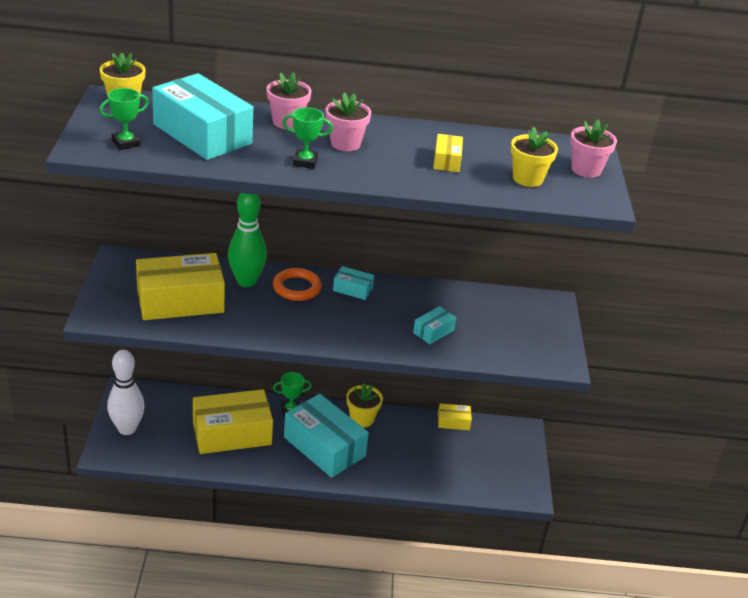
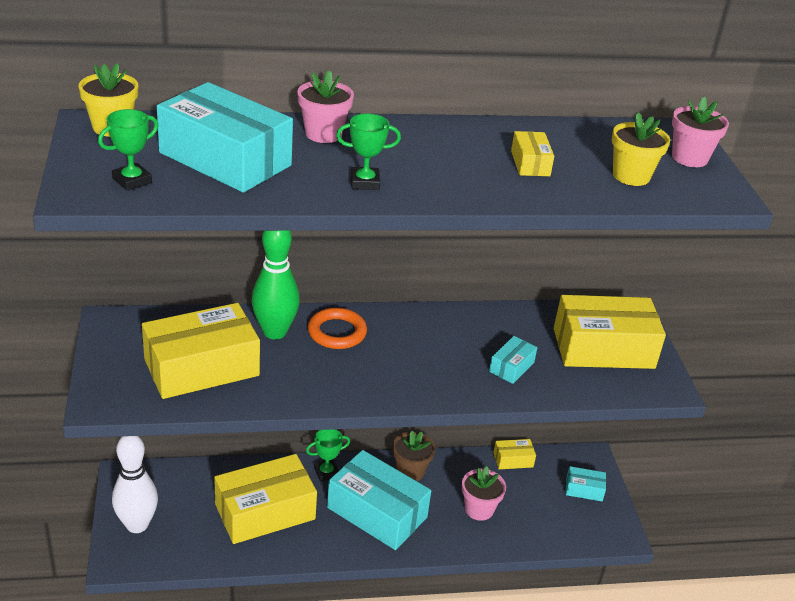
camera: 10 degrees left, 0 degrees up
(345, 143) = (403, 154): pink flower pot -> pink flower pot (479, 509)
(352, 289) = (402, 326): turquoise box -> turquoise box (584, 489)
(362, 419) = (410, 471): yellow flower pot -> brown flower pot
(518, 327) = (603, 348): none -> yellow box

